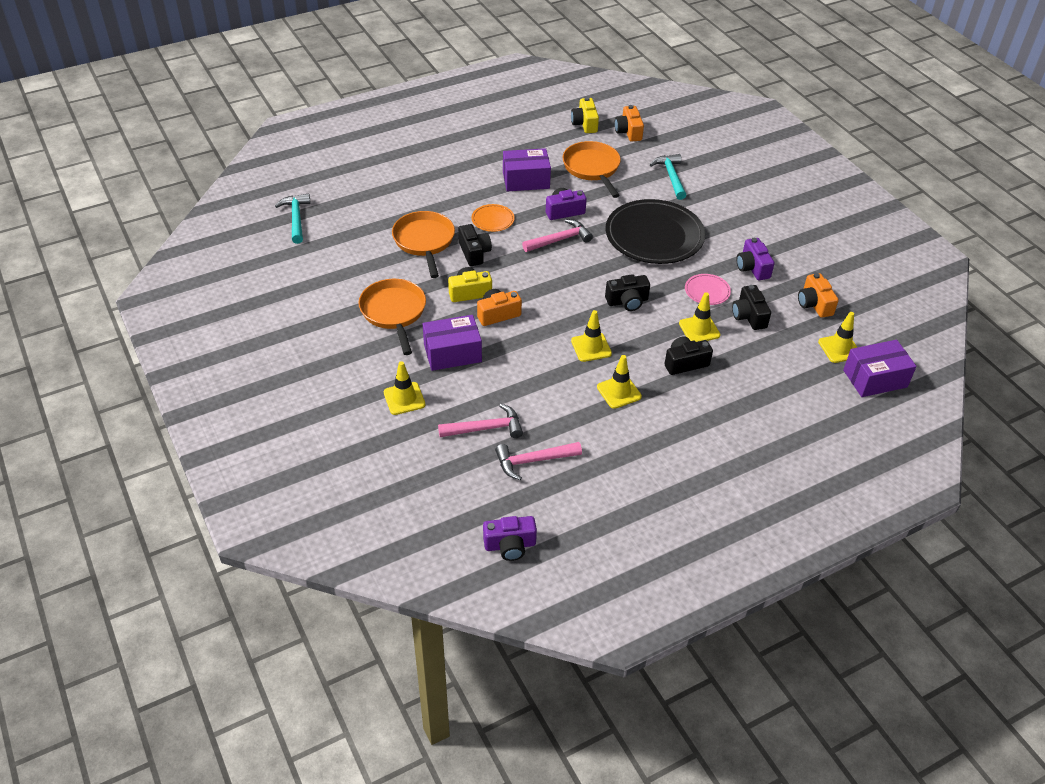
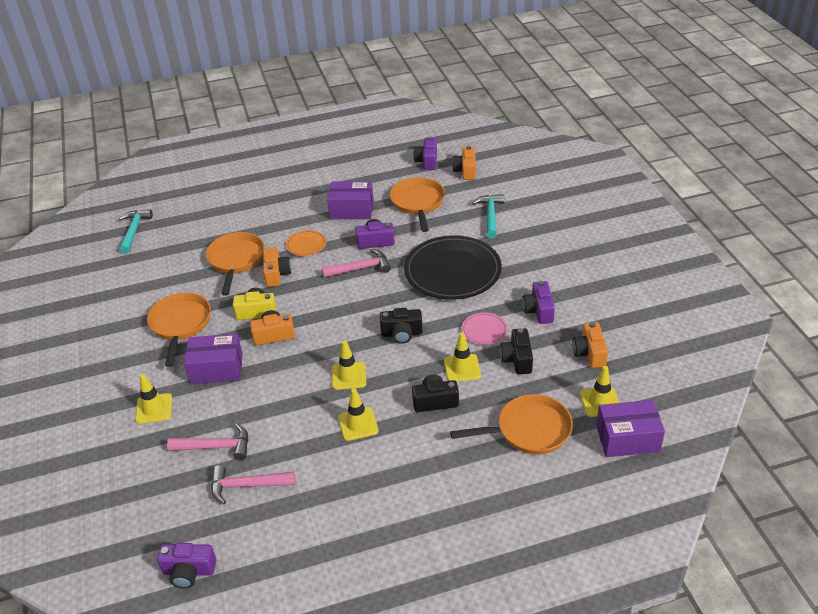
camera: 15 degrees right, 5 degrees down
(474, 253) = (276, 274): black camera -> orange camera
(585, 124) = (427, 161): yellow camera -> purple camera
(783, 381) = (529, 430): none -> orange pan

